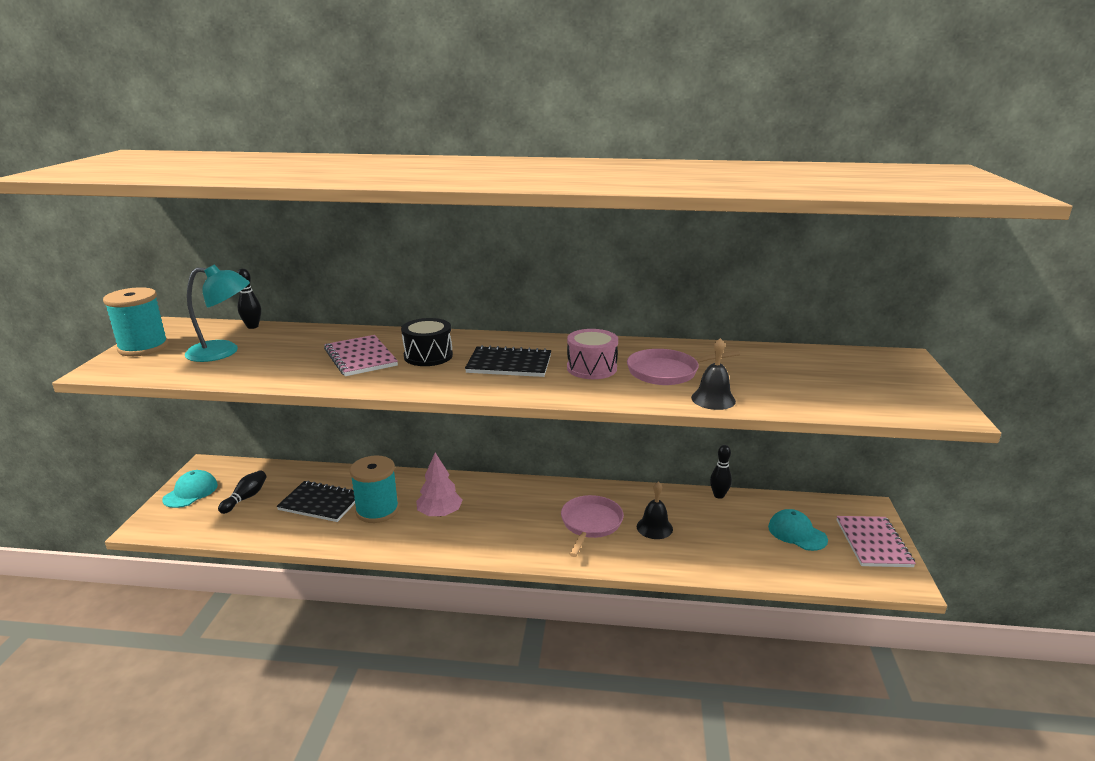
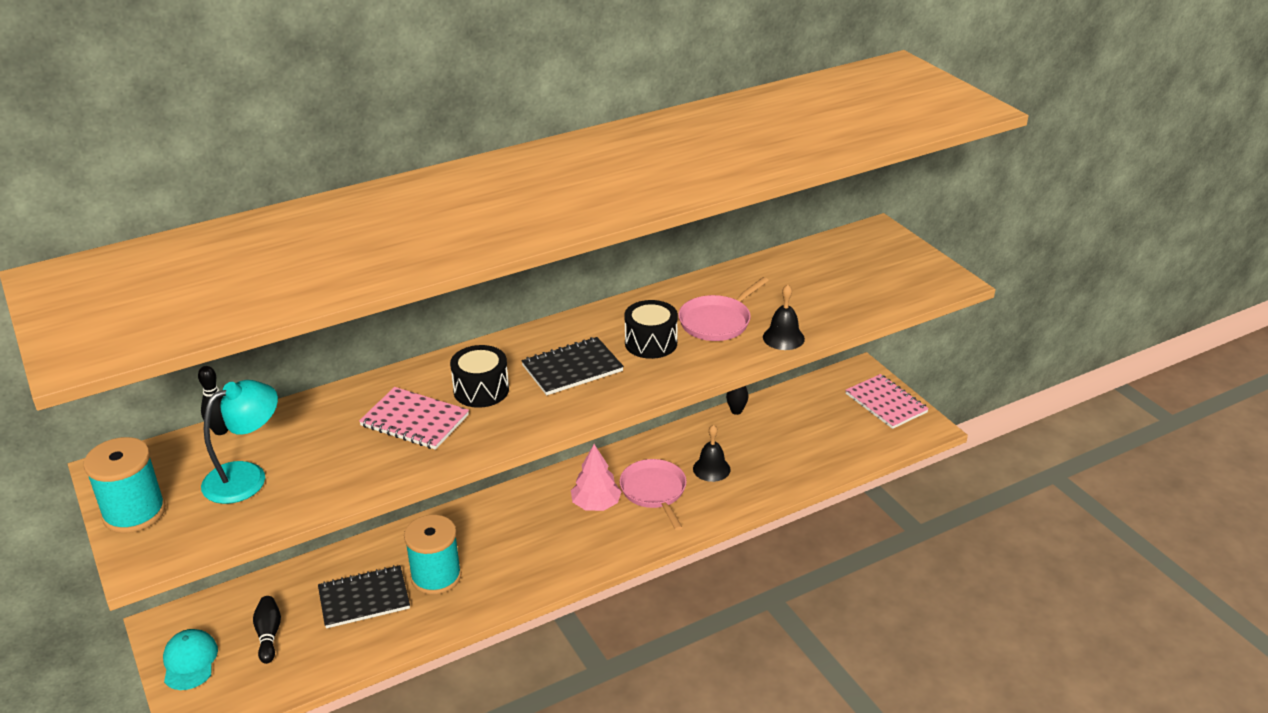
camera: 35 degrees left, 10 degrees up
(439, 513) = (503, 549): pink tree -> pink tree (596, 504)
(591, 368) = (651, 343): pink drum -> black drum
(797, 533) = (826, 420): turquoise cap -> none

